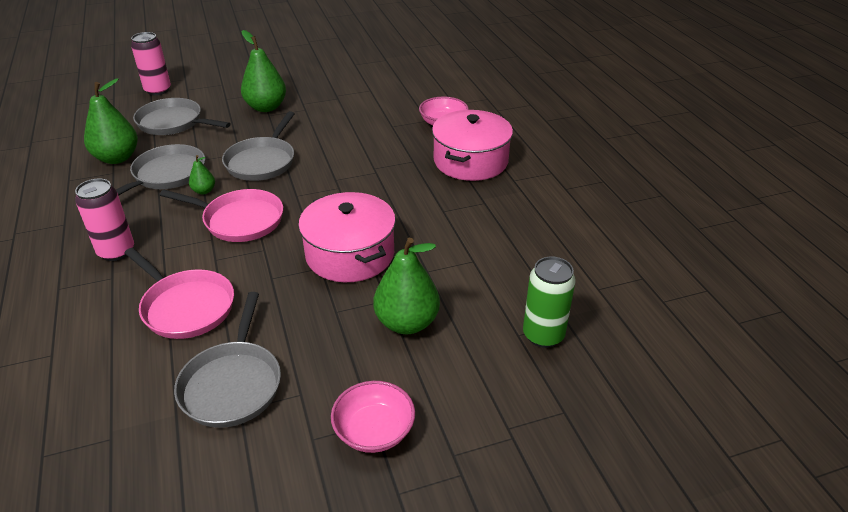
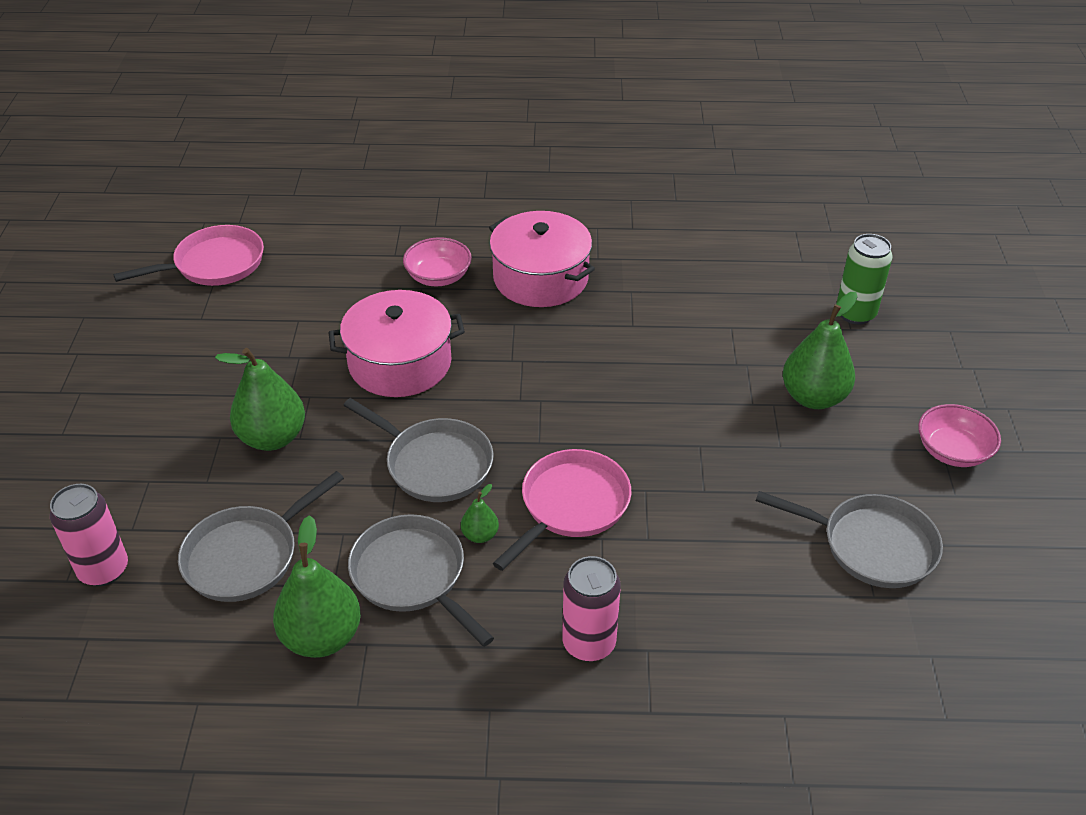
camera: 70 degrees left, 5 degrees up
(185, 307) = (732, 575): pink pan -> pink pan (214, 264)
(350, 254) = (684, 416): pink pot -> pink pot (400, 363)

